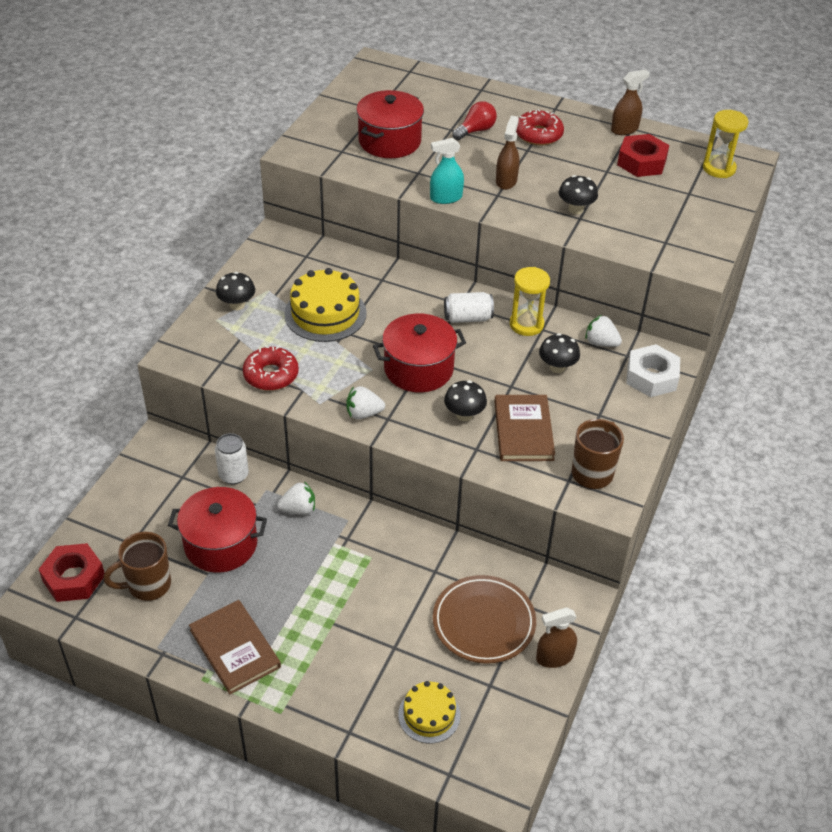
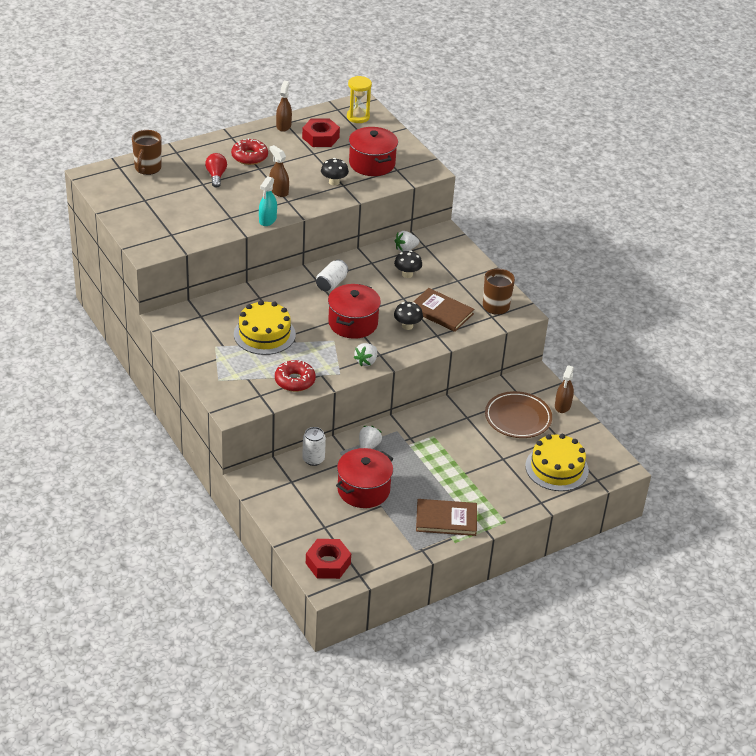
camera: 55 degrees left, 5 degrees down
(148, 585) = (365, 534): brown mug -> brown mug (147, 168)
(237, 305) = (214, 365): black mushroom -> none
(389, 141) = (185, 212): red pot -> red pot (372, 163)
(429, 715) = (556, 468): yellow cake -> yellow cake, size x1.61
(526, 324) = (361, 266): yellow hourglass -> none
(651, 377) = (450, 247): white nut -> none

